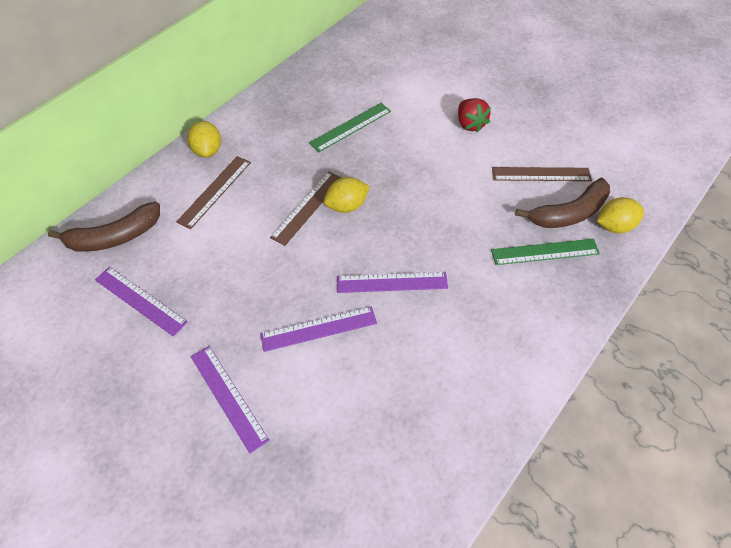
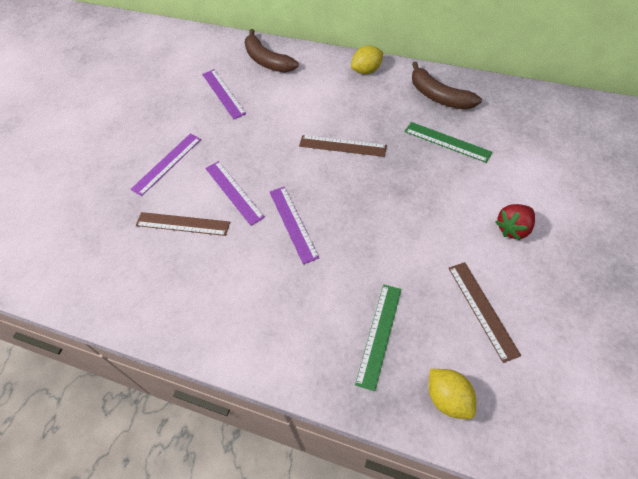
camera: 75 degrees right, 0 degrees up
(140, 300) = (223, 93): purple ruler -> purple ruler turned 45 degrees counterclockwise
(215, 191) = (330, 90): brown ruler -> brown ruler (182, 224)
(346, 206) = (357, 169): yellow lemon -> none
(545, 252) = (379, 334): green ruler -> green ruler turned 45 degrees clockwise
(569, 213) = (442, 348): brown banana -> brown banana (439, 96)

